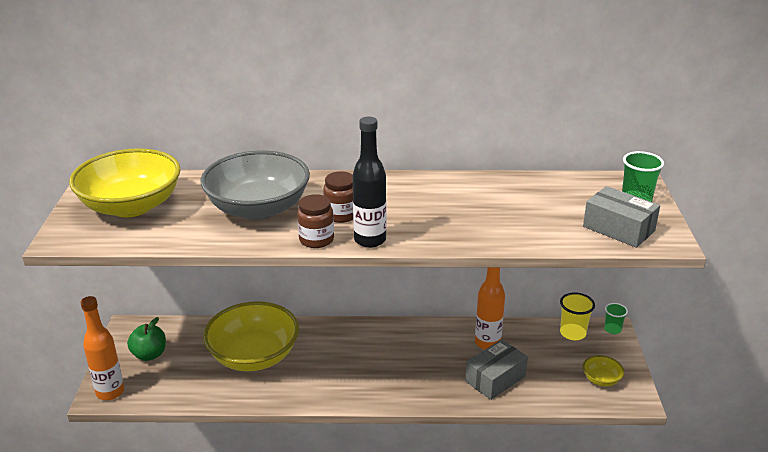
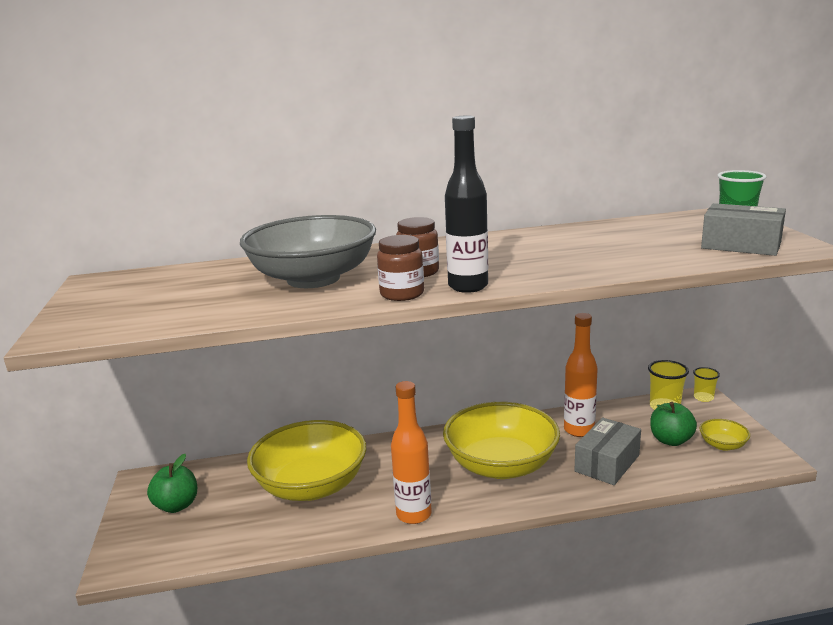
camera: 10 degrees left, 10 degrees down
(110, 392) = (132, 557): orange bottle -> orange bottle (414, 514)
(131, 206) = (148, 295): yellow bowl -> yellow bowl (501, 465)
(560, 367) = (671, 440): none -> green apple
(612, 329) = (703, 397): green cup -> yellow cup

